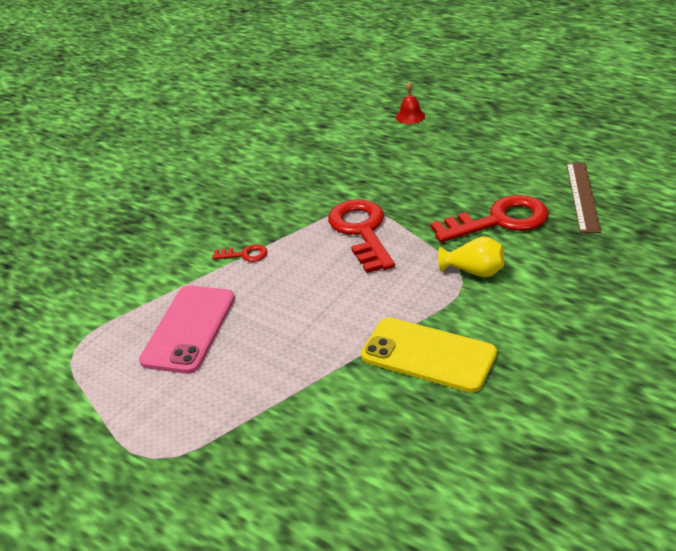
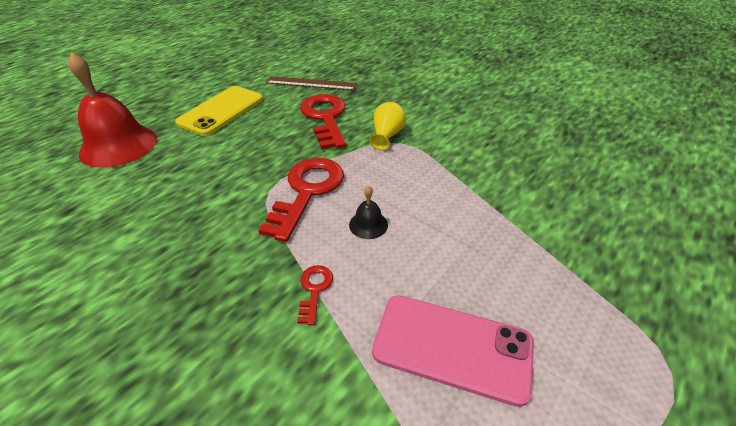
camera: 90 degrees left, 5 degrees up
(319, 274) = (368, 224): none -> black bell
(361, 231) = (307, 191): red key -> red key turned 120 degrees clockwise
(410, 116) = (118, 145): red bell -> red bell, size x2.29
(428, 355) = (485, 166): yellow phone -> yellow phone (221, 111)

